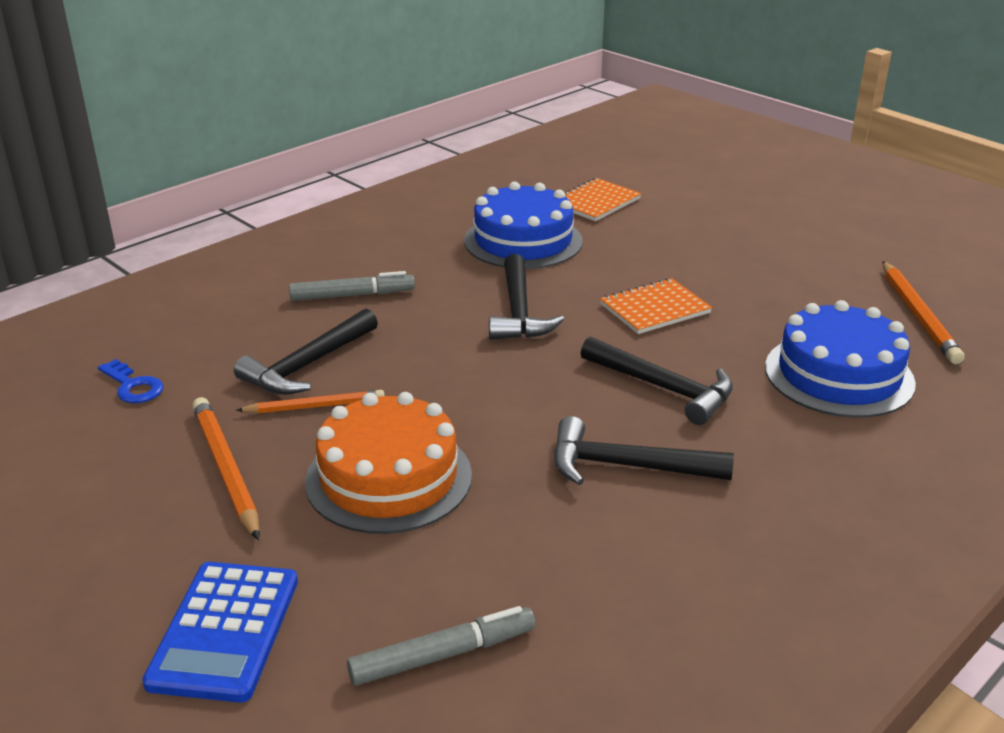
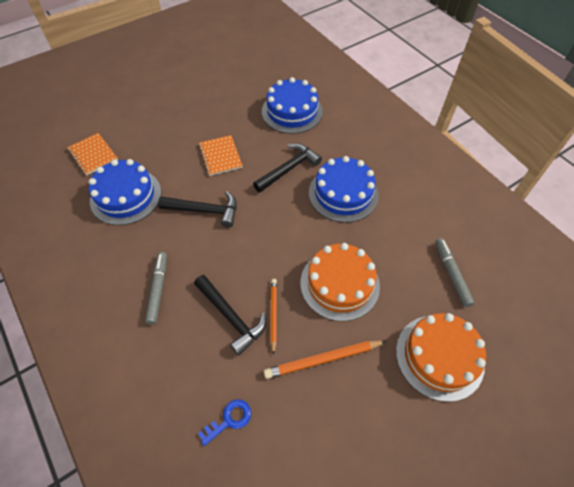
camera: 80 degrees left, 25 degrees up
(224, 631) = (439, 356): blue calculator -> orange cake
(627, 466) = (343, 193): black hammer -> blue cake
(917, 315) = (254, 75): orange pencil -> none

